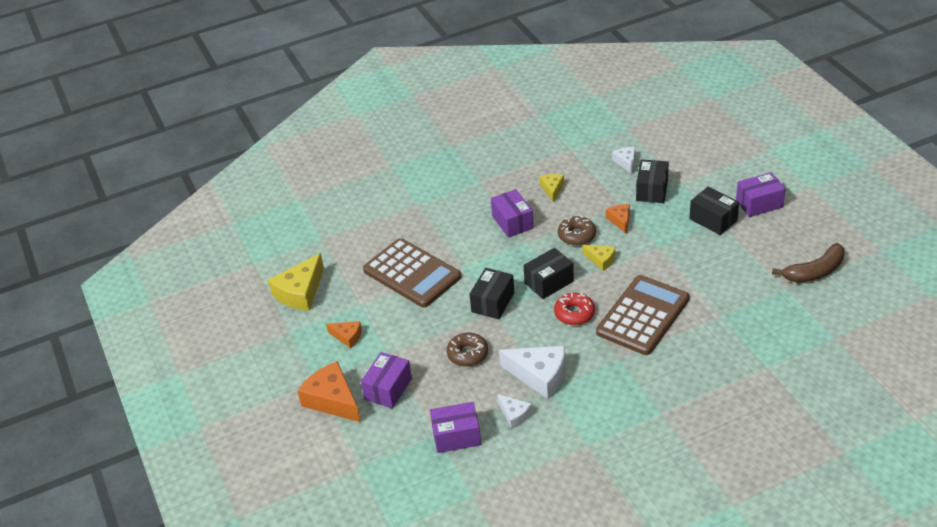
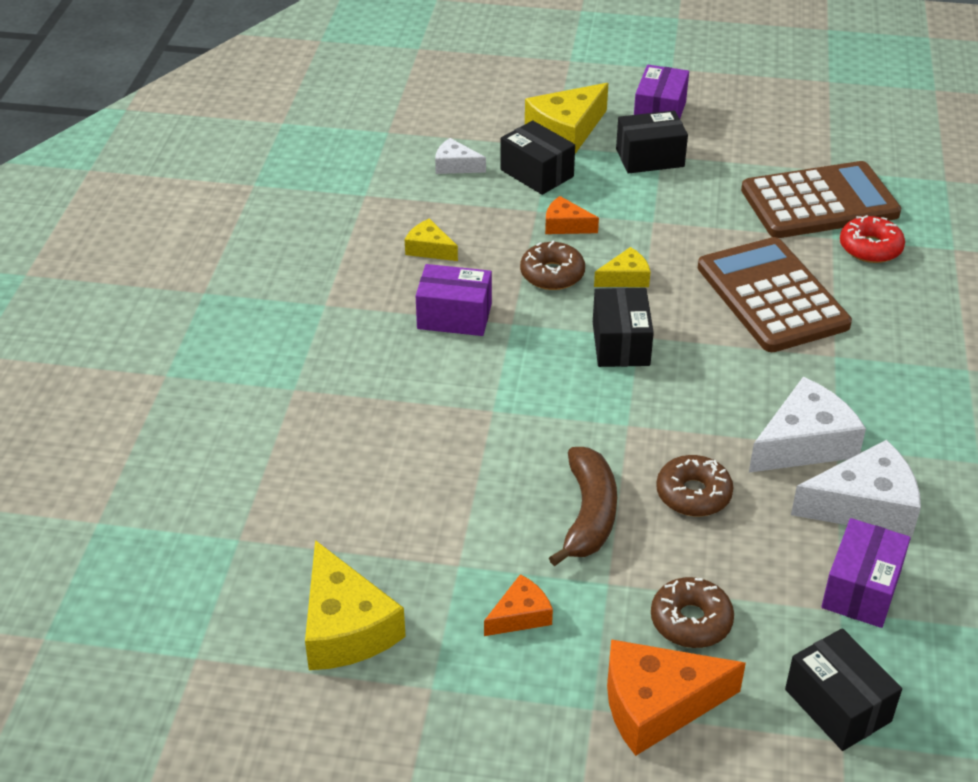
camera: 60 degrees left, 0 degrees up
(388, 389) = (691, 621): purple box -> brown donut
(412, 274) = (450, 470): brown calculator -> brown calculator (819, 202)
(493, 302) = (606, 416): black box -> black box (838, 705)
(514, 415) = (864, 506): white cheese -> white cheese, size x1.84
(574, 313) = (709, 351): red donut -> red donut (870, 248)
(700, 181) = (566, 131): none -> yellow cheese
(814, 272) = (821, 137): brown banana -> brown banana (588, 515)

